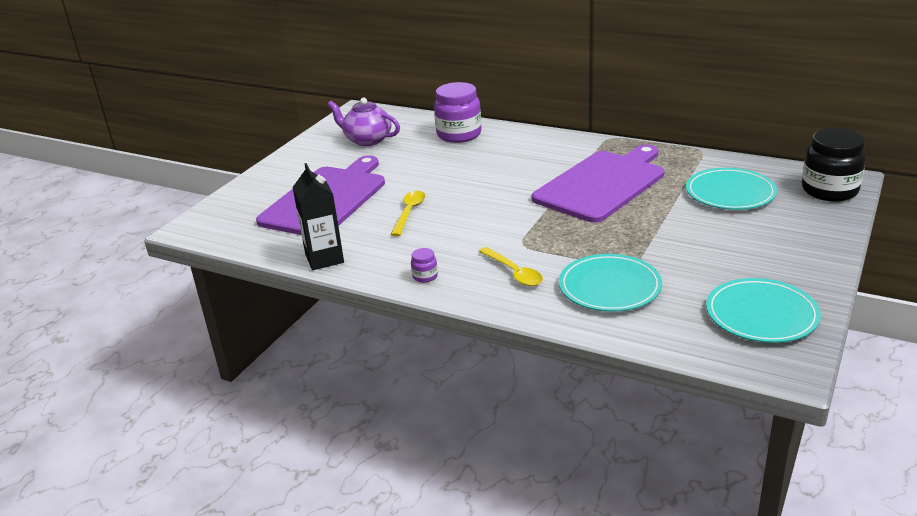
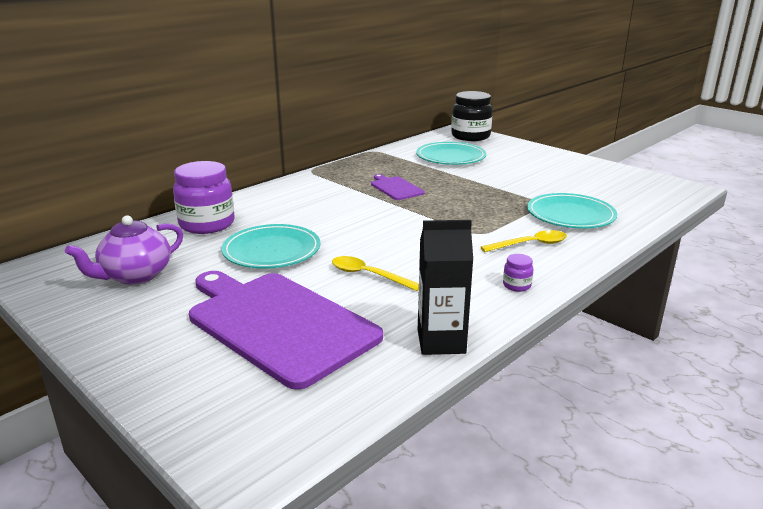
camera: 75 degrees left, 5 degrees down
(602, 184) = (395, 188): purple cutting board -> purple cutting board, size x0.44
(761, 315) = (623, 182): turquoise plate -> turquoise plate (272, 251)

